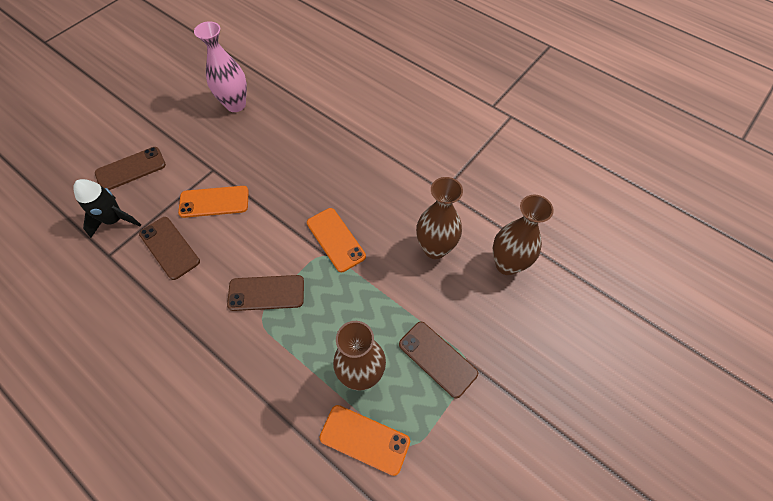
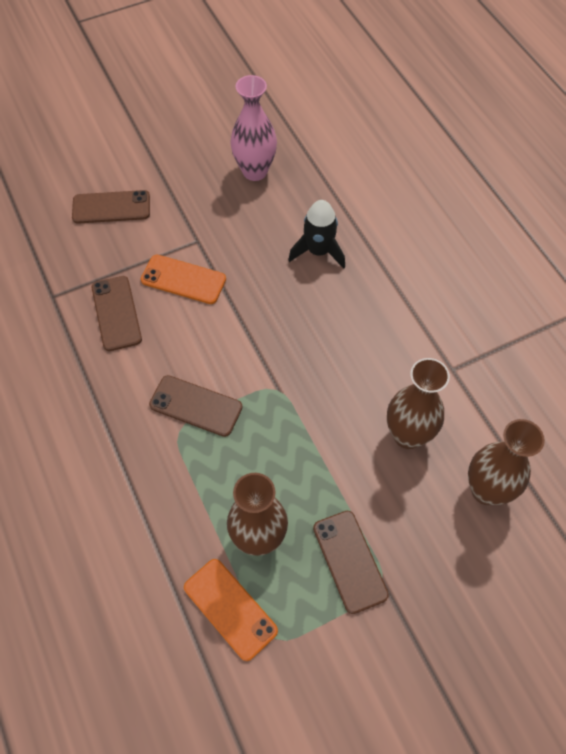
camera: 25 degrees right, 0 degrees up
(115, 220) = (74, 259): black rocket -> black rocket (318, 251)
(336, 239) = (298, 377): orange phone -> none

